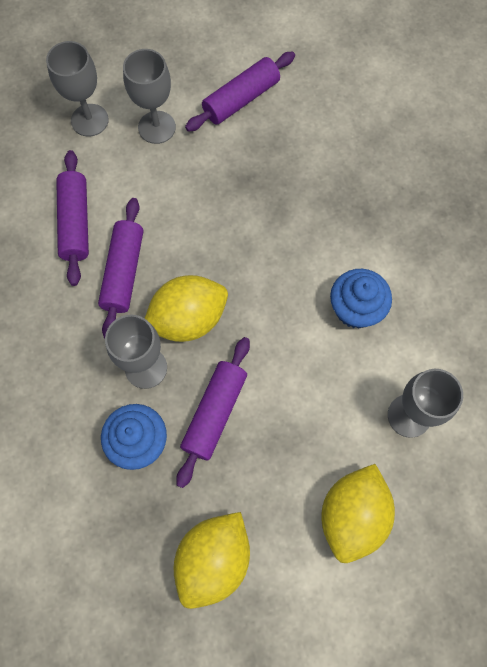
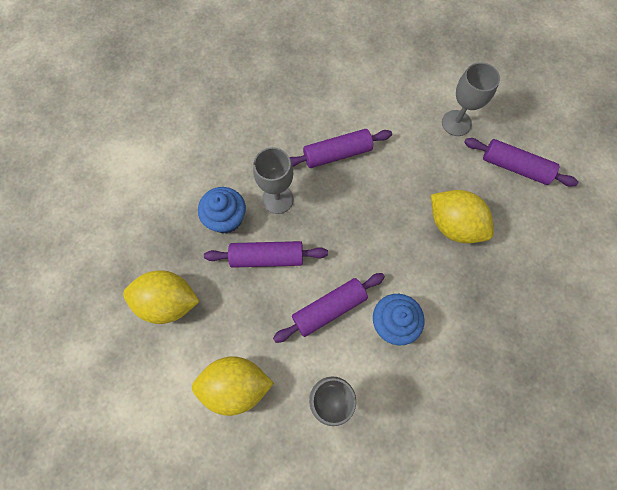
camera: 65 degrees right, 0 degrees up
(75, 222) = (356, 108): purple rolling pin -> purple rolling pin (329, 309)
(89, 120) = (435, 80): grey goblet -> none
(188, 319) = (325, 209): yellow lemon -> yellow lemon (454, 225)

